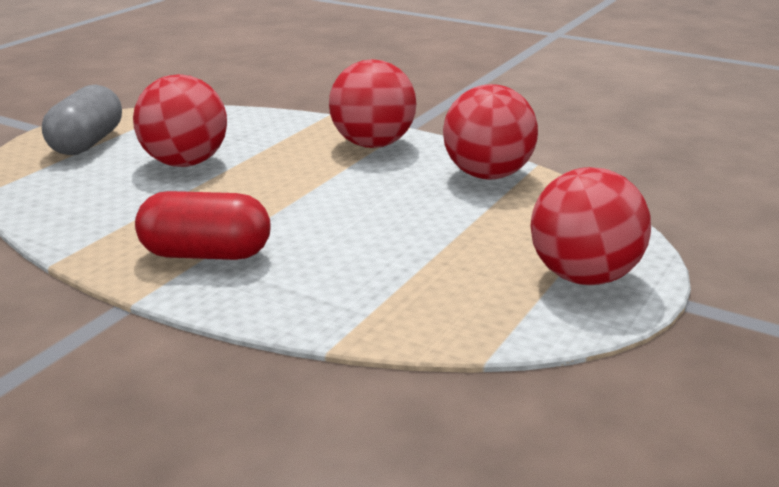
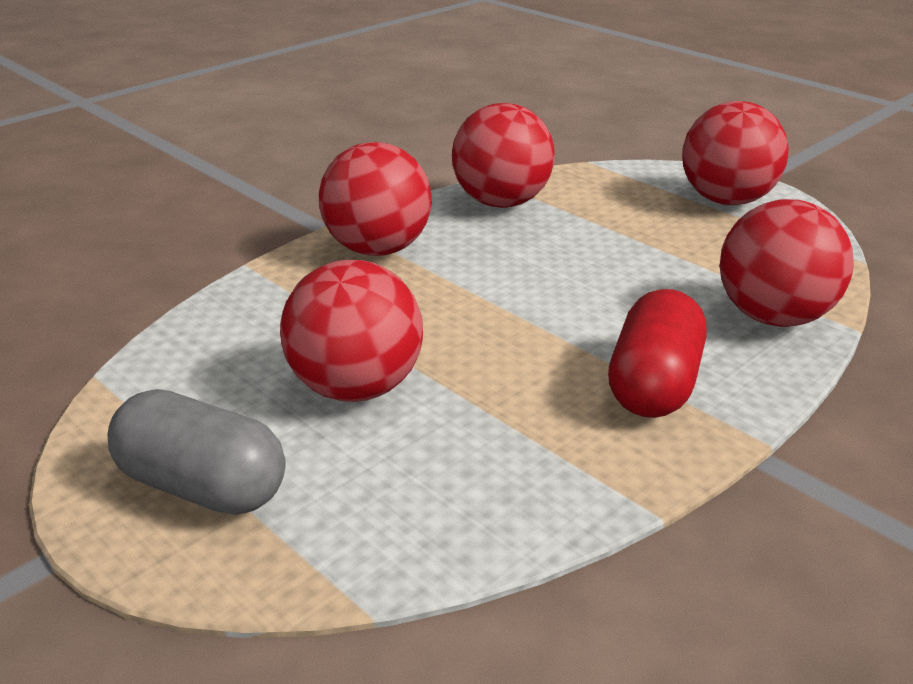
camera: 75 degrees left, 5 degrees up
(332, 304) = (773, 317): none -> red ball

